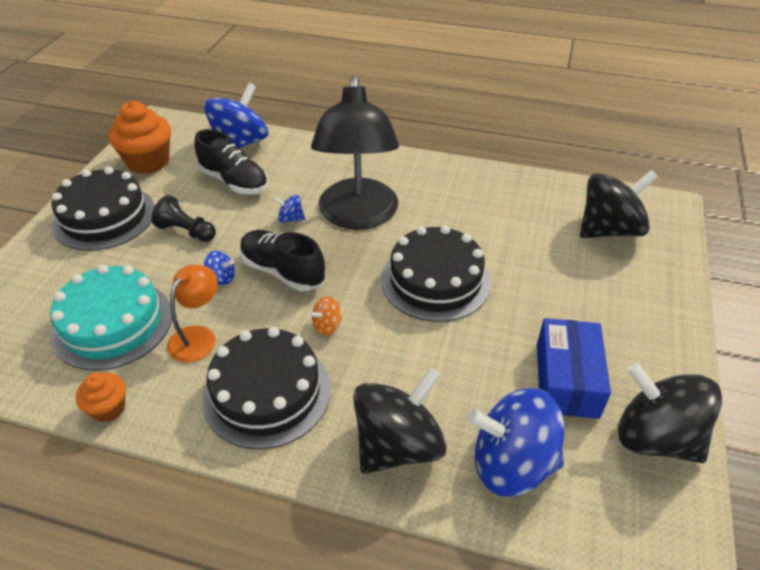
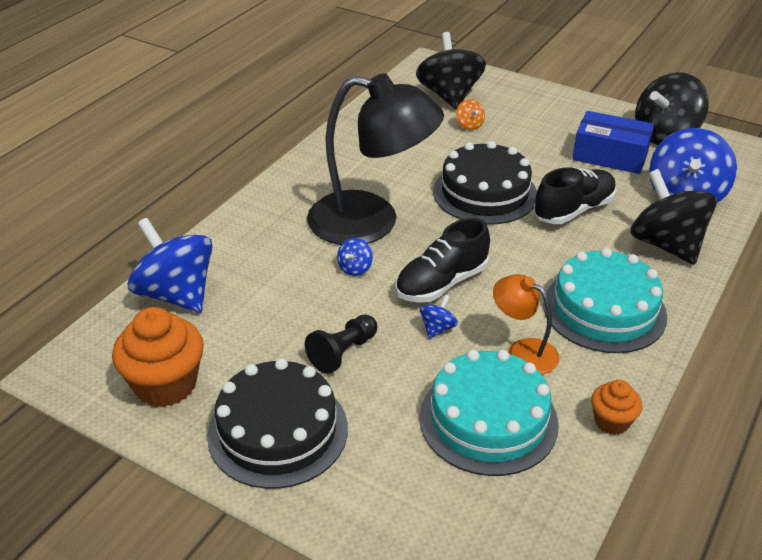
camera: 75 degrees left, 5 degrees down
(234, 181) = (260, 305): black shoe -> black shoe (573, 210)
(267, 392) = (604, 310): black cake -> turquoise cake
(327, 326) = (527, 263): orange spinning top -> orange spinning top (469, 125)

